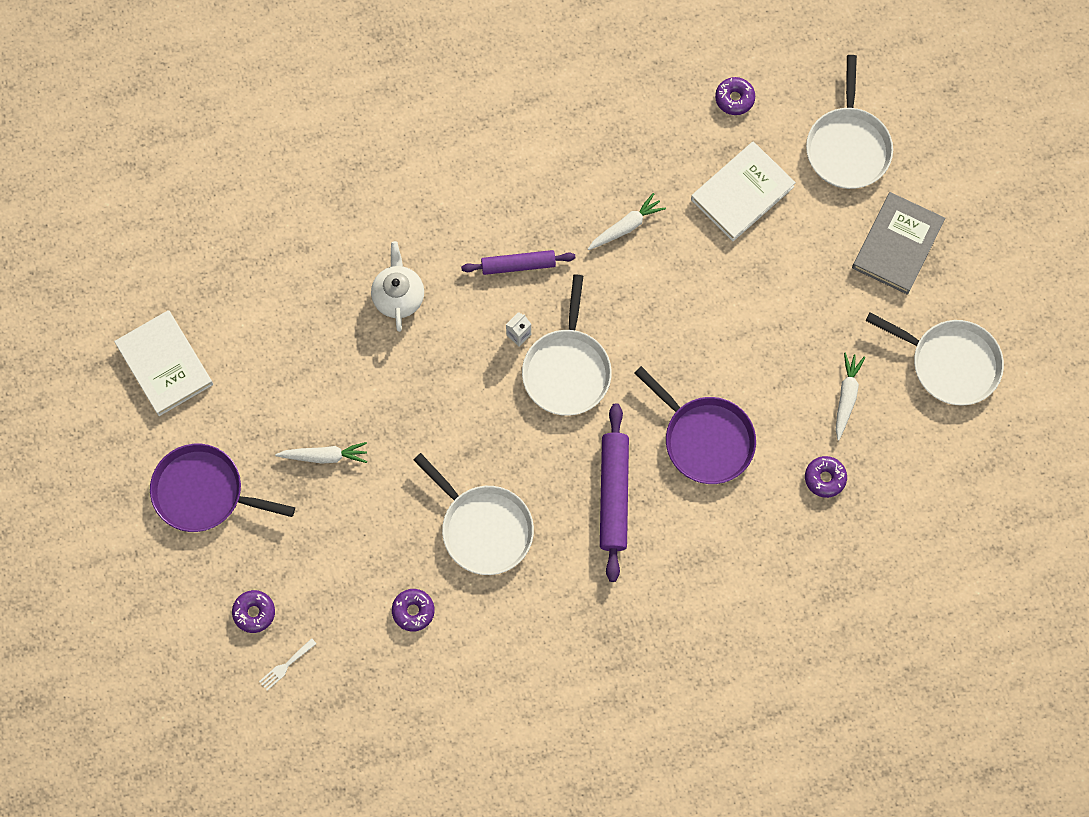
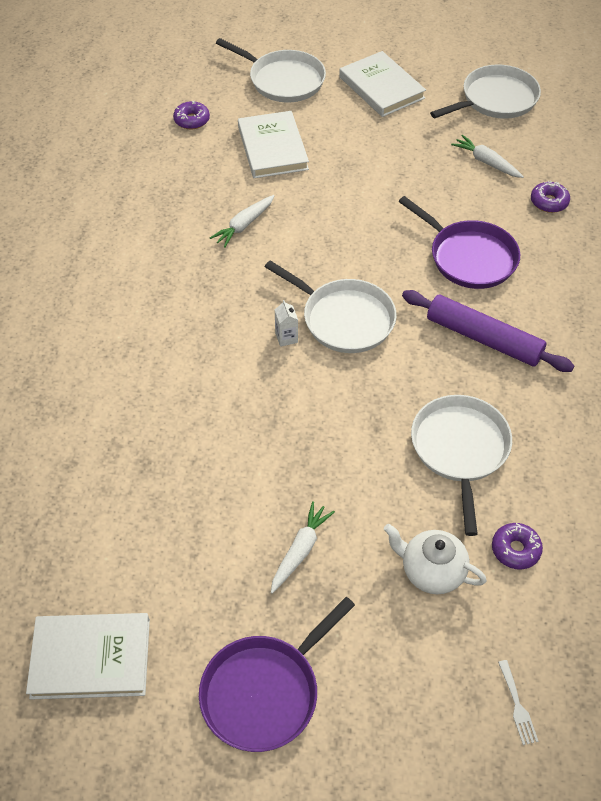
camera: 60 degrees left, 20 degrees down
(254, 612) = (437, 708): purple donut -> none
(398, 296) = (181, 409): white teapot -> white teapot (431, 571)
(484, 528) = (460, 449): white pan -> white pan turned 75 degrees counterclockwise
(518, 265) = (221, 309): purple rolling pin -> none
(626, 226) = (244, 225): white carrot -> white carrot turned 135 degrees counterclockwise
(705, 439) = (469, 257): purple pan -> purple pan turned 60 degrees clockwise
(897, 245) = (381, 87): grey book -> white book

